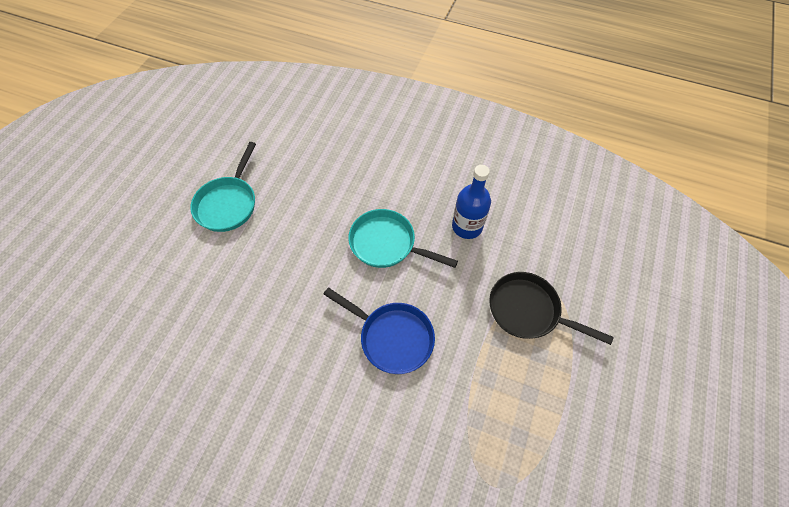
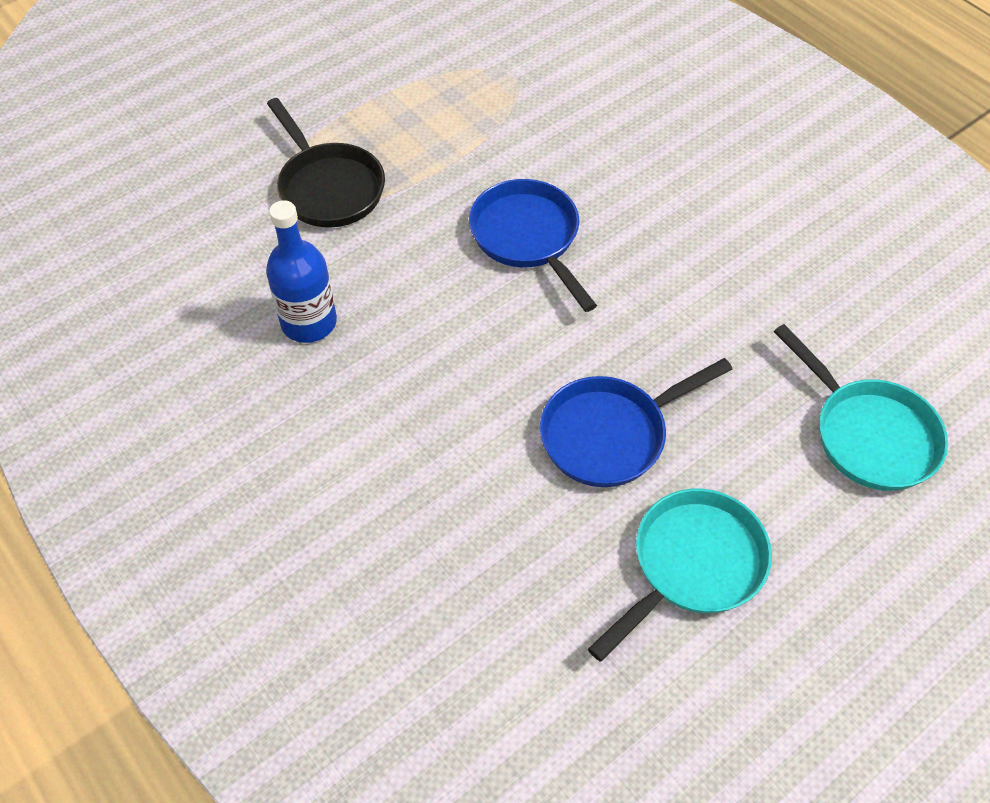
camera: 150 degrees left, 5 degrees down
(288, 242) = (610, 434): none -> blue pan
(387, 244) = (452, 356): turquoise pan -> turquoise pan (869, 434)

